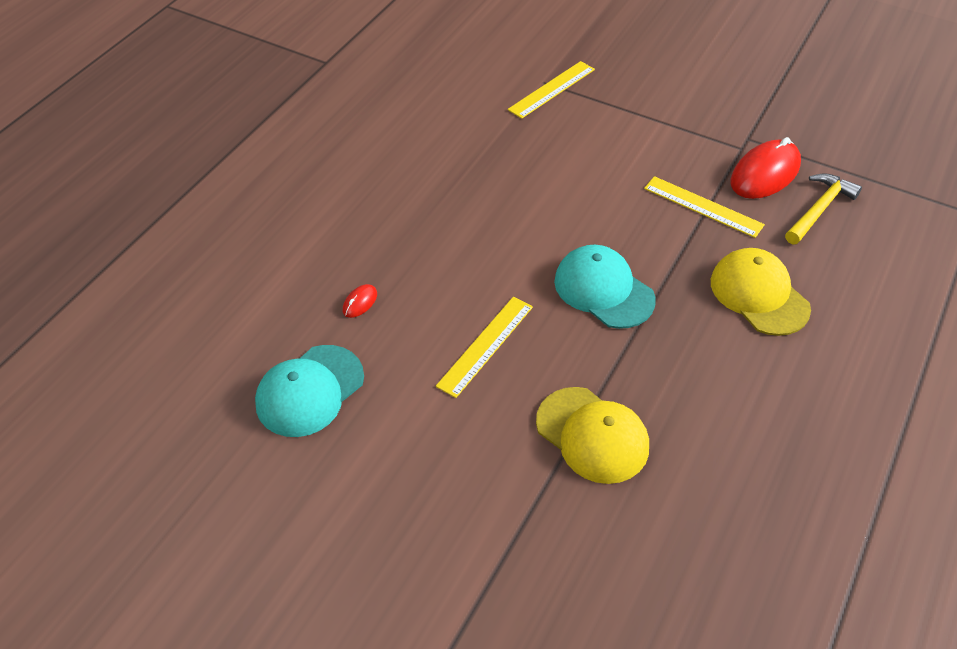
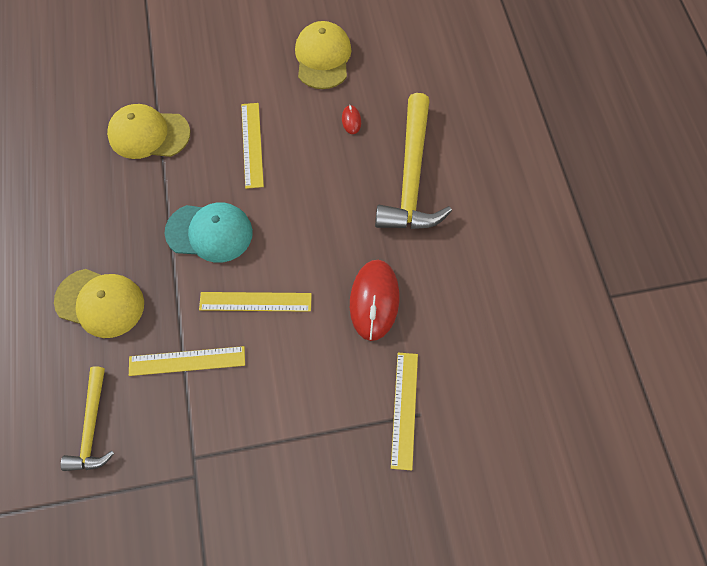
camera: 140 degrees right, 15 degrees up
(309, 391) = (323, 57): turquoise cap -> yellow cap
(366, 219) = (411, 177): none -> yellow hammer
(607, 212) = (255, 302): none -> yellow ruler
(765, 174) = (157, 438): red mouse -> red mouse (374, 301)

